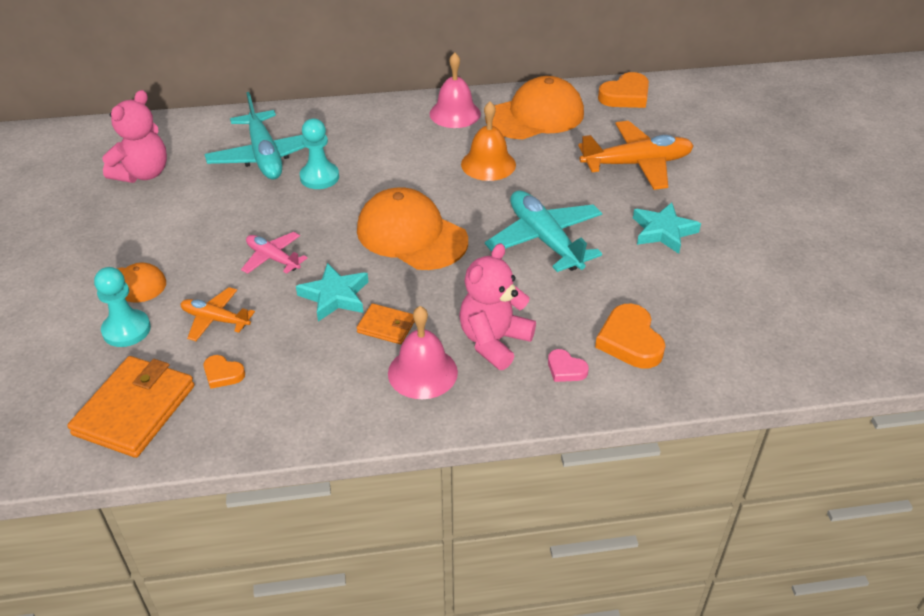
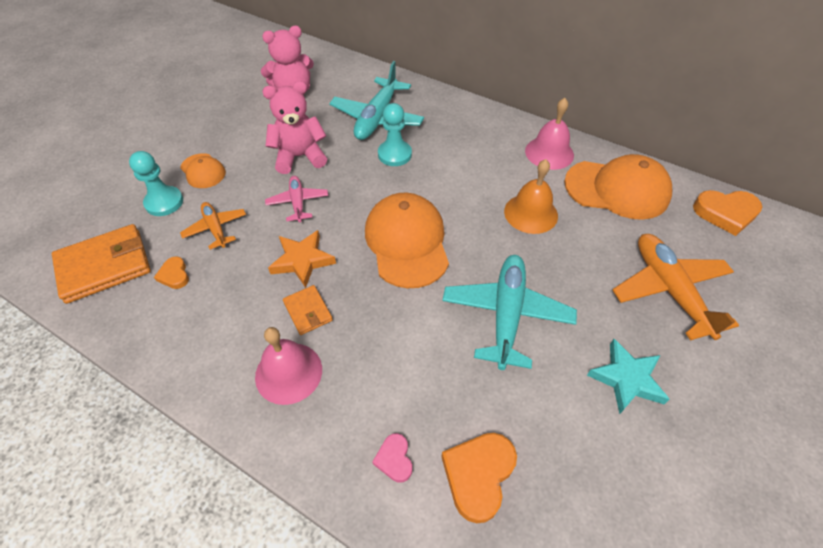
camera: 40 degrees right, 10 degrees up
(335, 296) = (302, 260): turquoise star -> orange star
(494, 341) = (367, 385): pink teddy bear -> pink teddy bear (300, 157)
(637, 164) = (669, 290): orange plane -> orange plane turned 135 degrees counterclockwise

